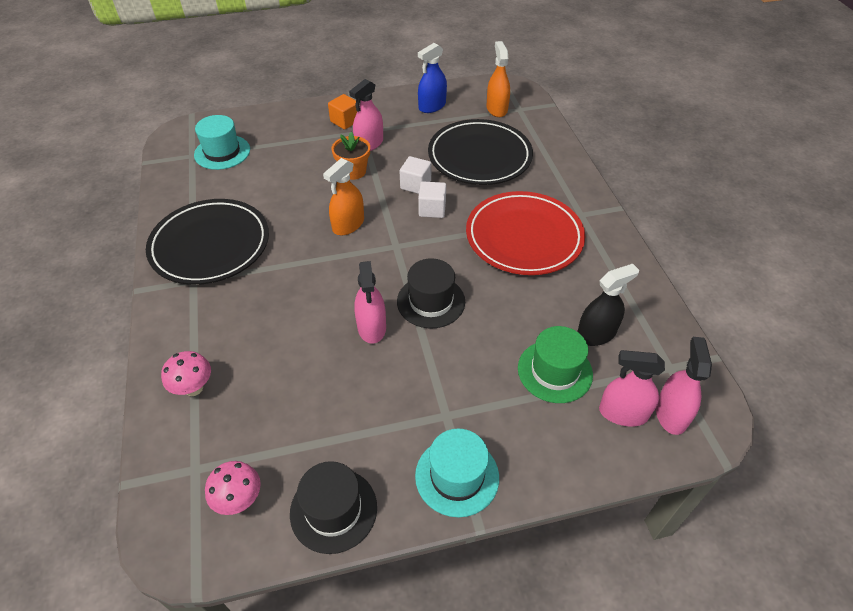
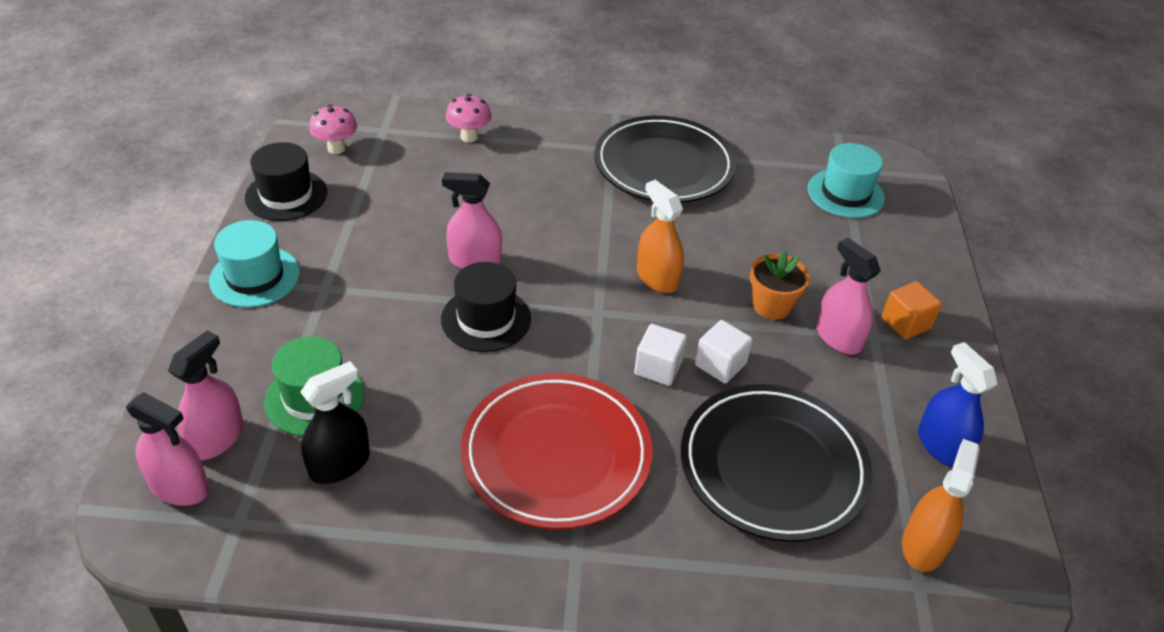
camera: 105 degrees right, 5 degrees down
(496, 109) = (923, 545): orange spray bottle -> orange spray bottle turned 75 degrees counterclockwise
(596, 334) = (339, 464): black spray bottle -> black spray bottle turned 120 degrees counterclockwise

